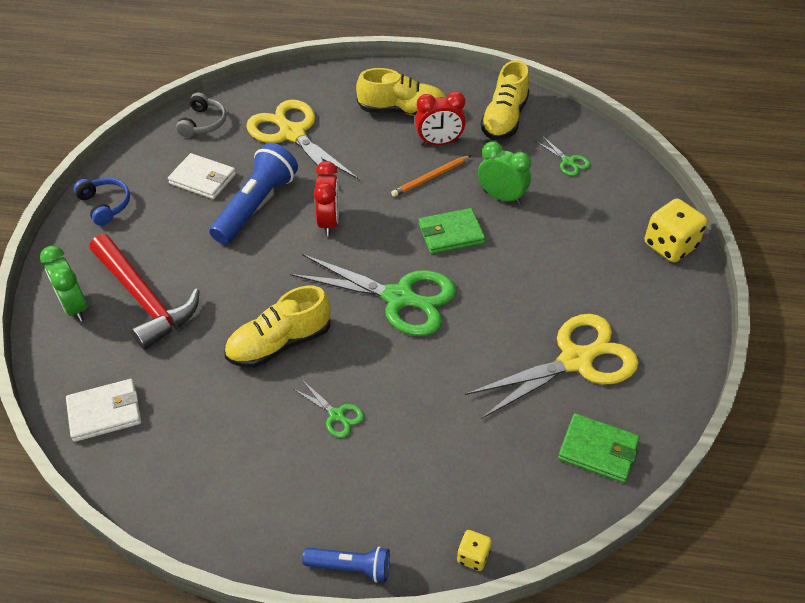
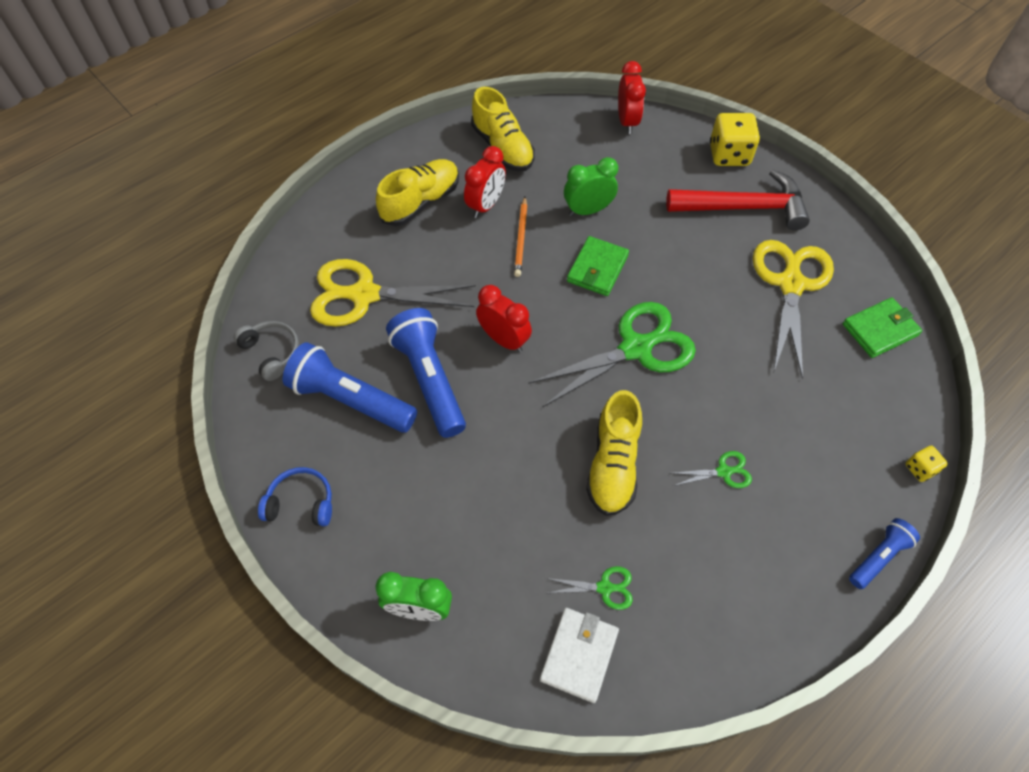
camera: 50 degrees left, 10 degrees up
(144, 299) = (464, 540): red hammer -> red hammer (743, 207)
(202, 179) = (350, 400): white wallet -> blue flashlight
(568, 162) = (591, 146): green scissors -> green scissors (605, 588)
(622, 167) = (627, 121): none -> red clock

